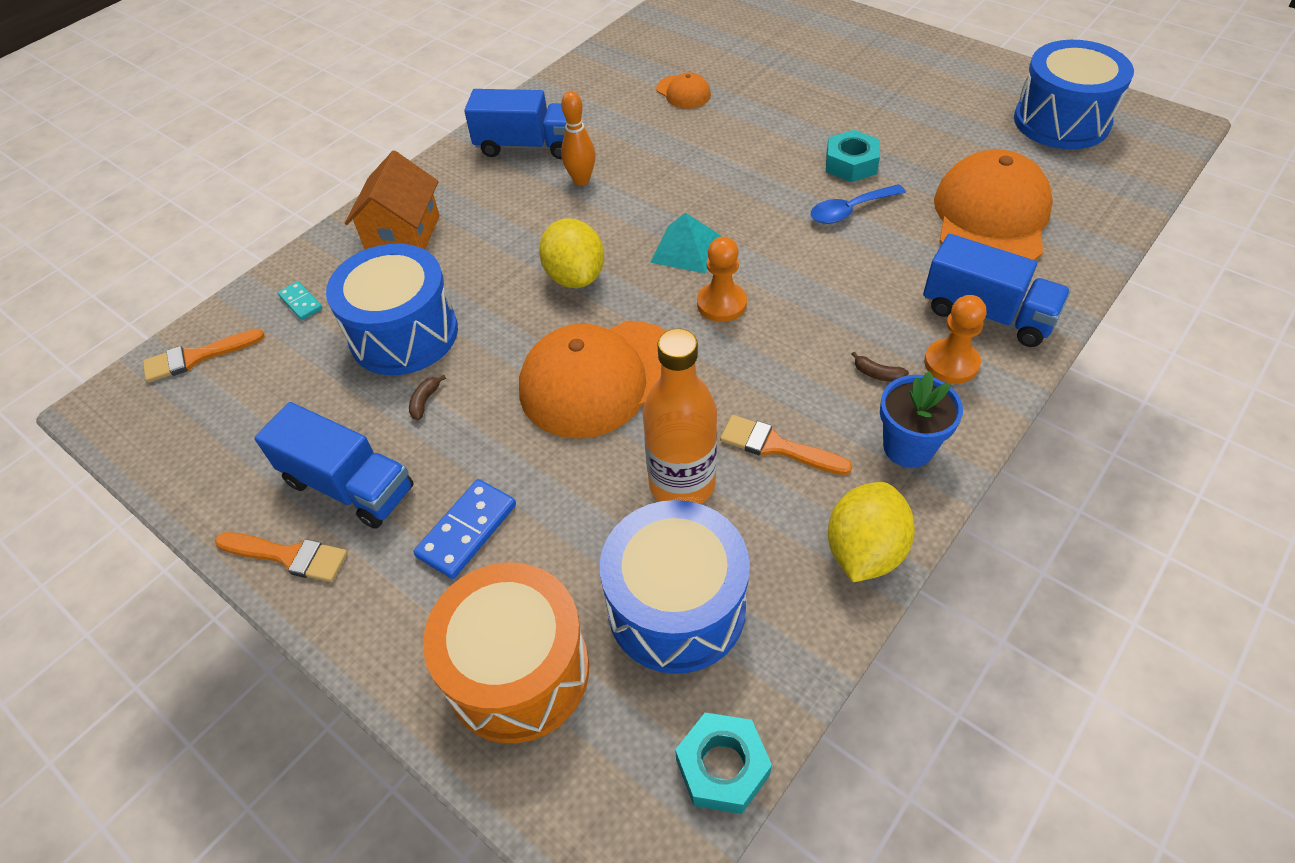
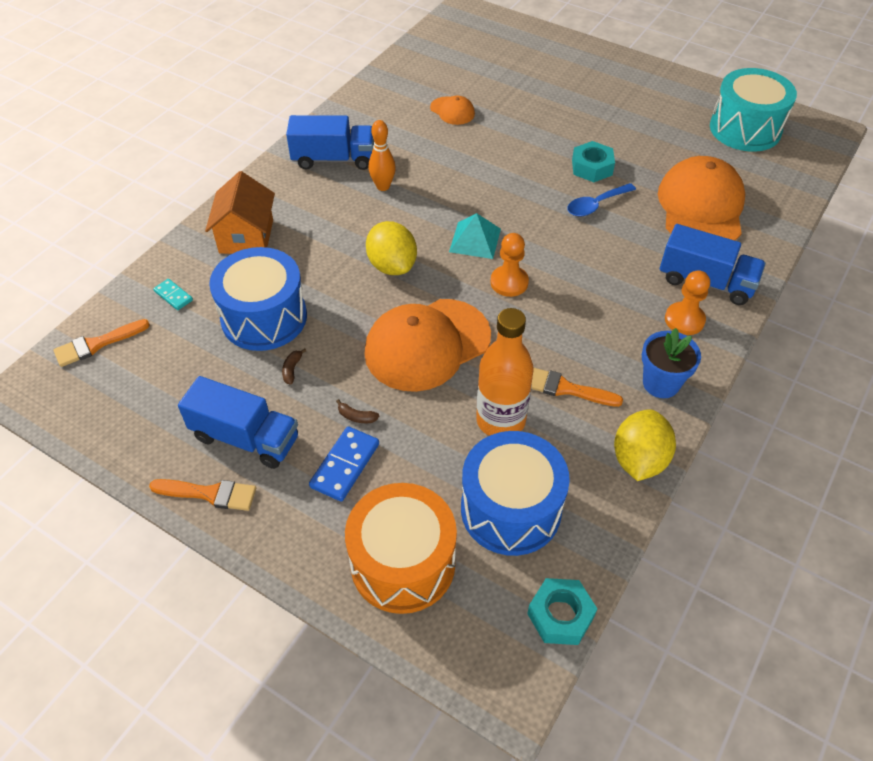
camera: 10 degrees left, 0 degrees up
(877, 374) = (632, 331): brown banana -> brown banana (356, 417)
(1061, 121) = (745, 129): blue drum -> turquoise drum

